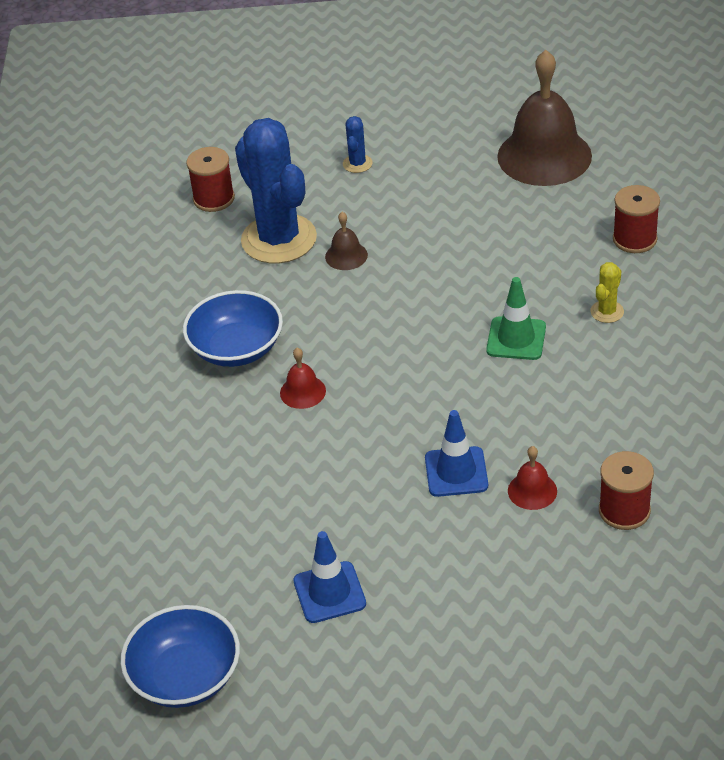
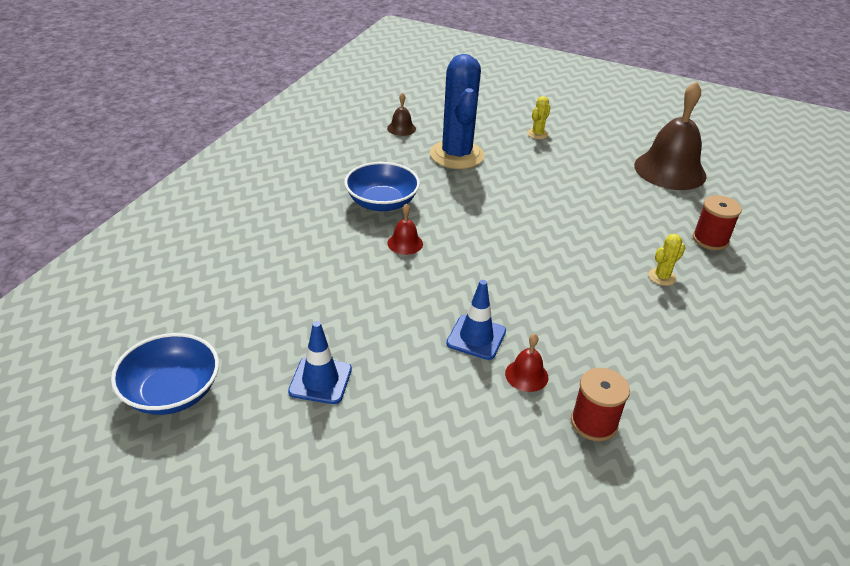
camera: 20 degrees right, 5 degrees down
(214, 199) = (433, 122): red spool -> none
(346, 256) = (494, 178): brown bell -> brown bell (401, 128)
(357, 164) = (537, 134): blue cactus -> yellow cactus
(516, 339) = (580, 268): green traffic cone -> none

